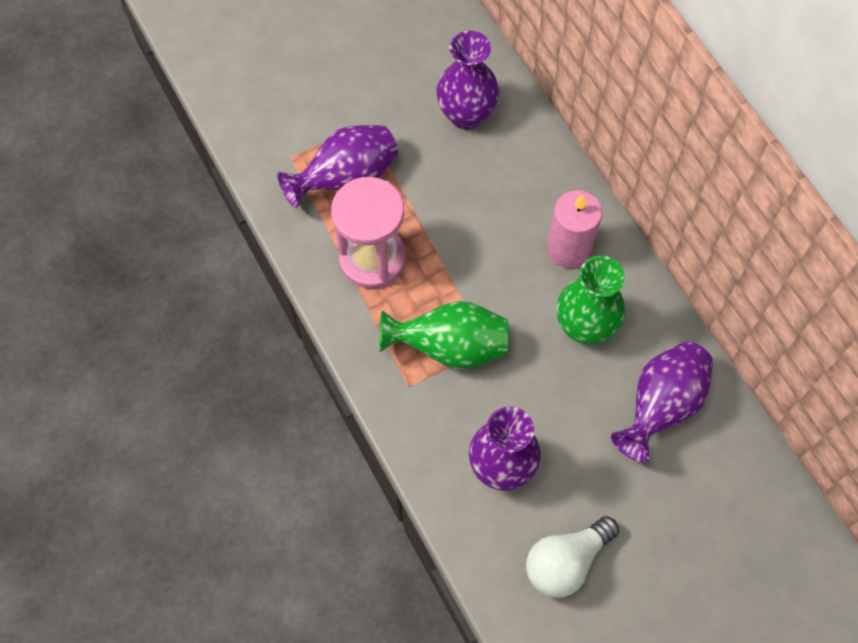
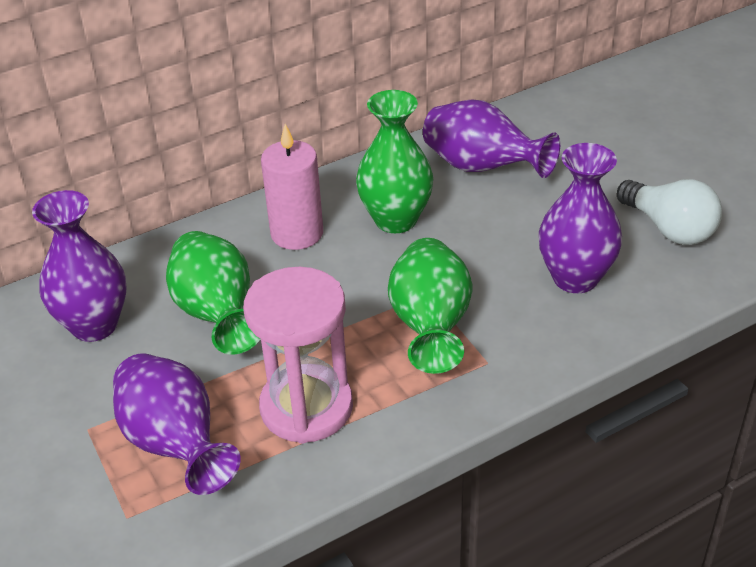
camera: 90 degrees left, 25 degrees down
(472, 195) = (217, 315): none -> green vase

